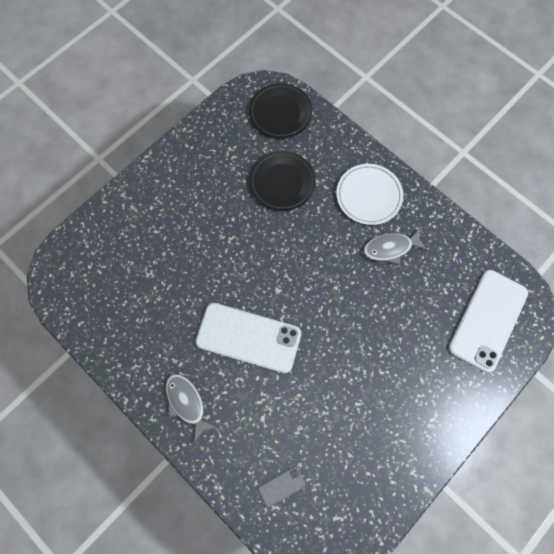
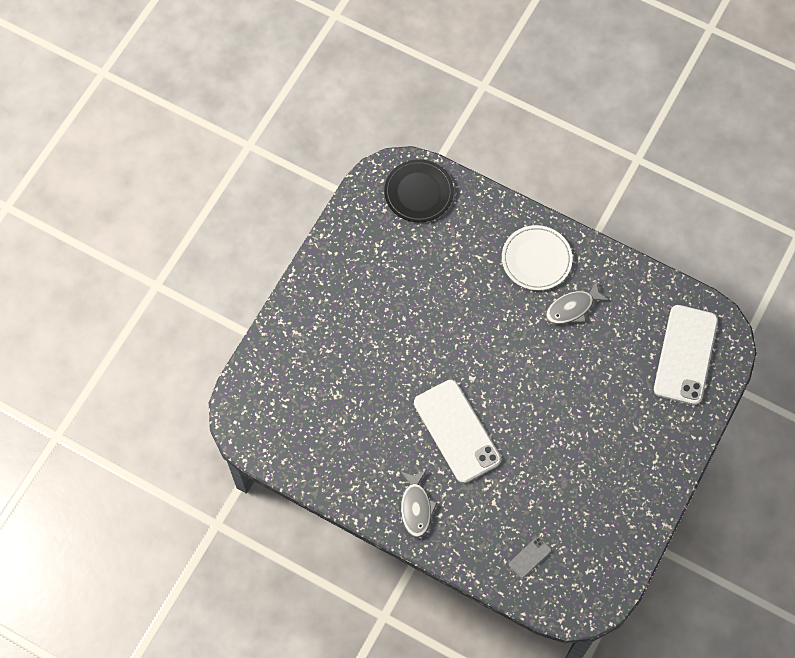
camera: 15 degrees left, 5 degrees down
(187, 403) = (416, 507): grey fish -> grey fish turned 135 degrees counterclockwise
(248, 337) = (457, 431): white phone -> white phone turned 60 degrees clockwise
(282, 182) = (443, 267): black plate -> none

